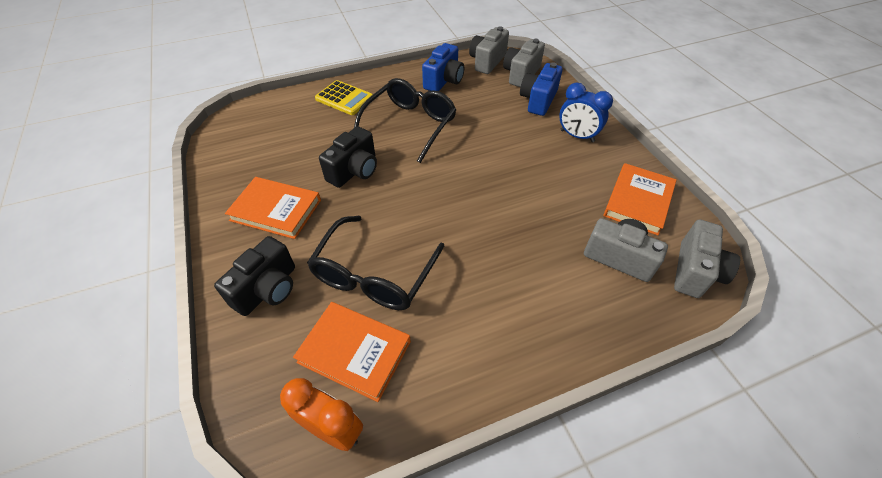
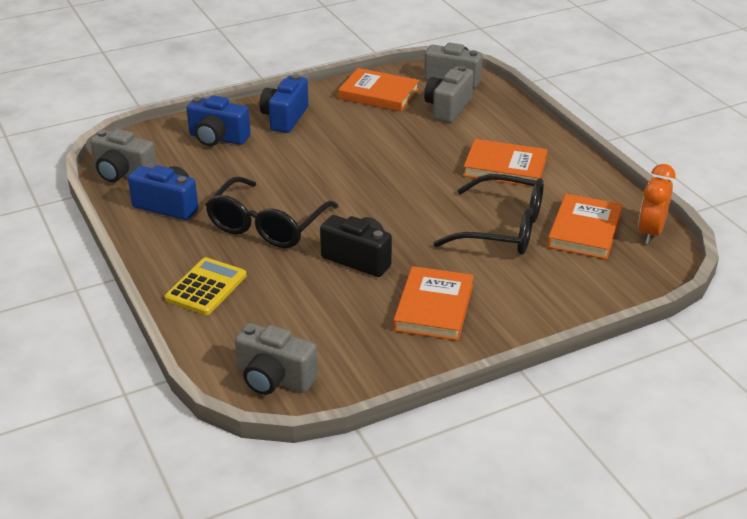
camera: 95 degrees left, 15 degrees down
(268, 289) = (540, 291): black camera -> none
(410, 124) = (267, 226): black glasses -> black glasses turned 90 degrees counterclockwise
(490, 294) = (505, 167): none -> orange book
(521, 74) = (158, 149): grey camera -> grey camera (274, 379)
(577, 136) = (285, 118): blue clock -> blue camera

